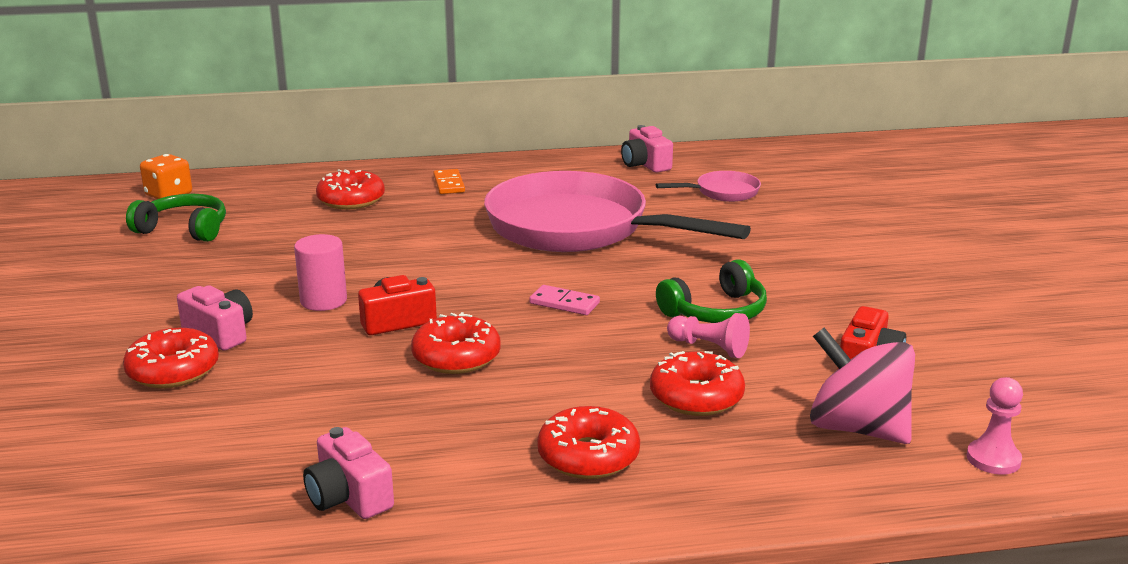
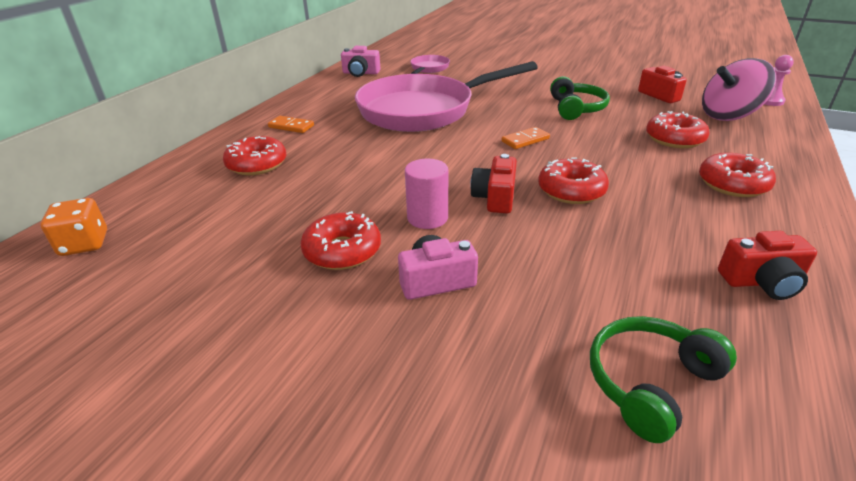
camera: 55 degrees left, 10 degrees up
(173, 370) = (488, 324): red donut -> red donut (342, 251)
(184, 229) = (183, 252): green headphones -> green headphones (650, 382)
(349, 497) = (762, 282): pink camera -> red camera
(564, 303) = (525, 140): pink domino -> orange domino
(709, 348) = (618, 121): pink pawn -> none

